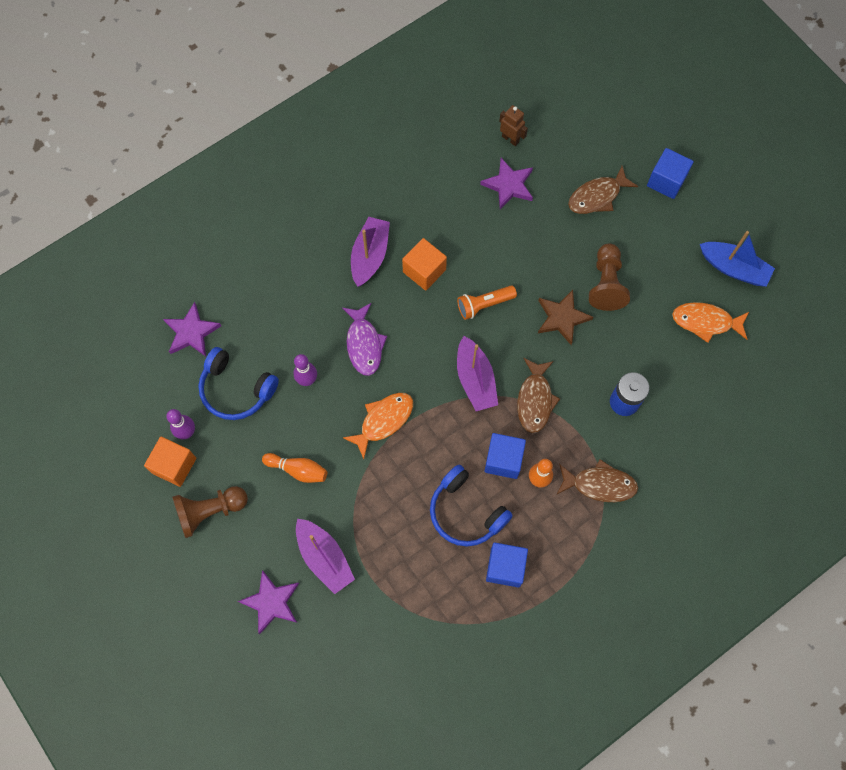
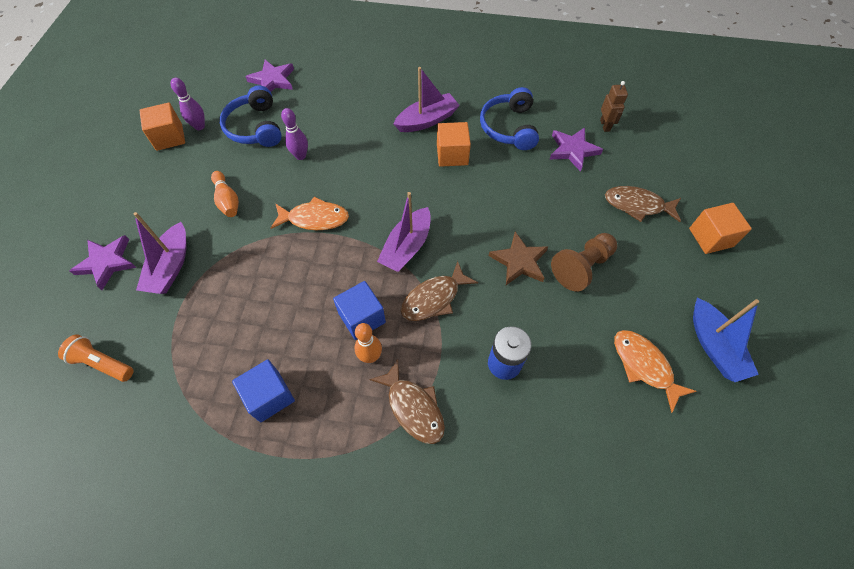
camera: 45 degrees right, 10 degrees down
(210, 511) = (151, 178): brown pawn -> none
(364, 344) = (360, 165): purple fish -> none
(465, 512) = (292, 328): blue headphones -> blue headphones (509, 127)
(484, 305) = (469, 206): orange flashlight -> orange flashlight (102, 363)
(666, 181) = (710, 237): blue cube -> orange cube

